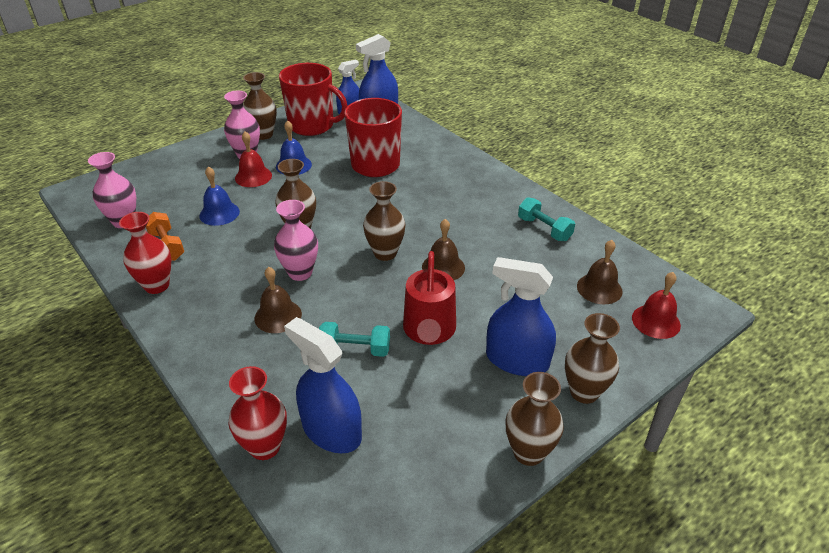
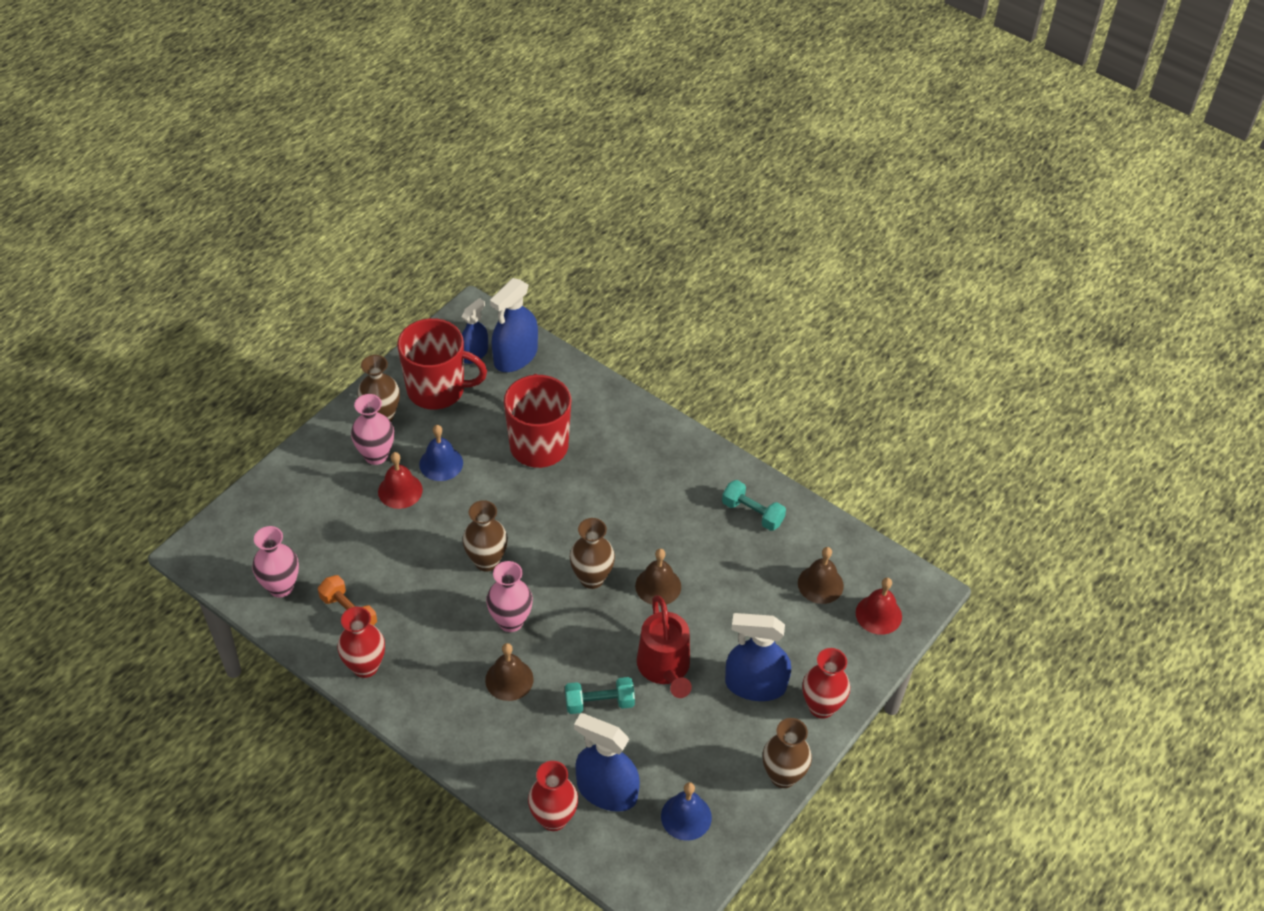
camera: 15 degrees left, 10 degrees up
(219, 213) = (386, 555): blue bell -> blue bell (686, 816)
(584, 392) = (821, 707): brown vase -> red vase

